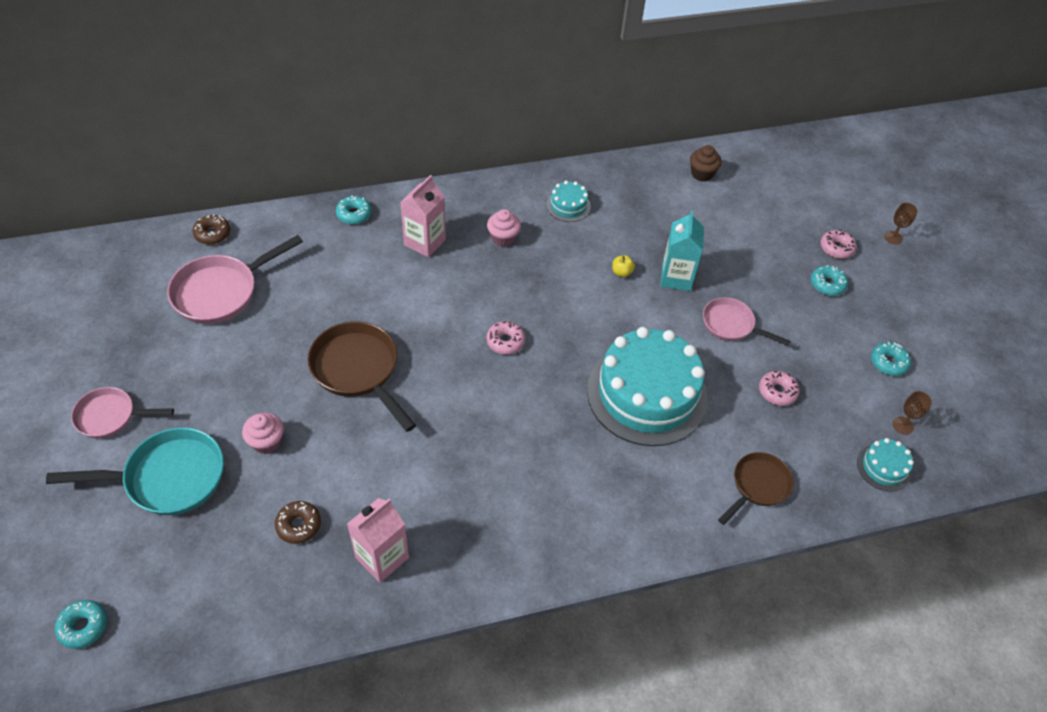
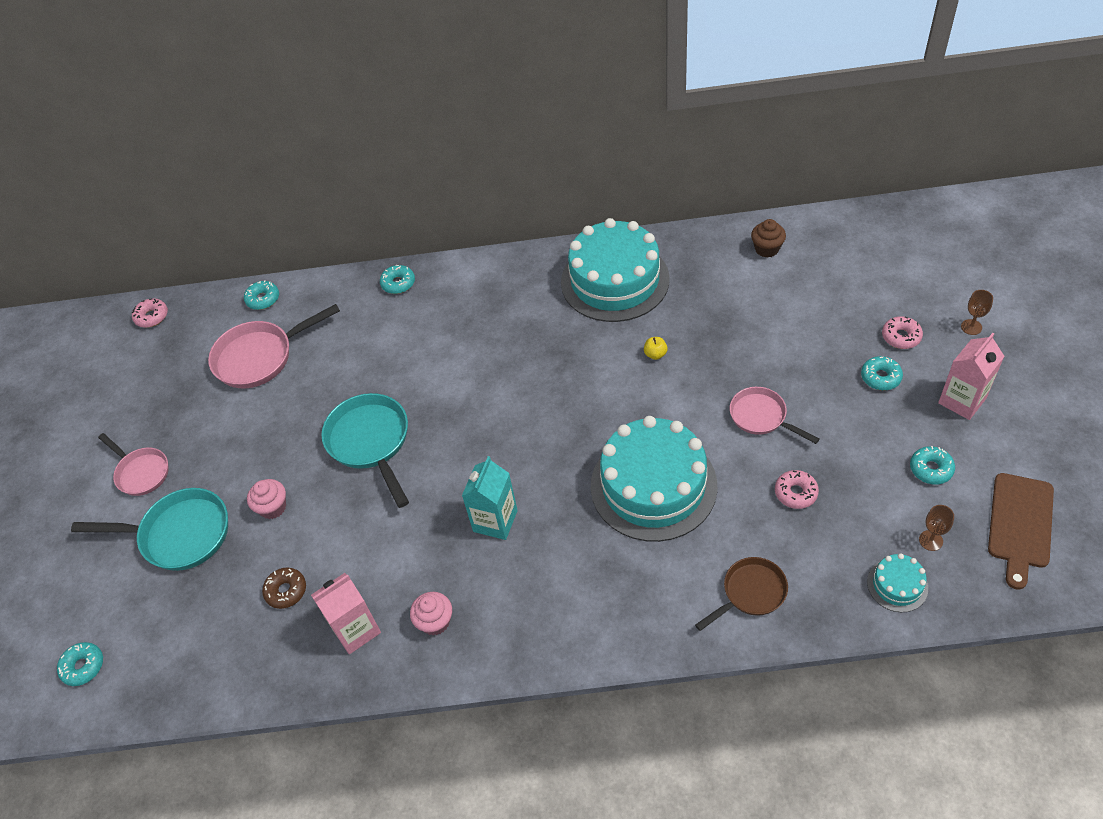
camera: 20 degrees right, 0 degrees up
(110, 416) = (141, 472): pink pan -> pink pan turned 150 degrees counterclockwise
(212, 234) = (263, 299): brown donut -> turquoise donut
(358, 370) = (371, 442): brown pan -> turquoise pan
(424, 242) = (461, 314): pink carton -> pink carton (962, 401)
(503, 238) = (540, 313): pink cupcake -> pink cupcake (435, 622)
(505, 341) = (520, 421): pink donut -> pink donut (152, 317)
(568, 206) = (615, 280): turquoise cake -> turquoise cake, size x2.34
(676, 277) = (712, 362): turquoise carton -> turquoise carton (495, 521)
(973, 406) = (1020, 524): none -> brown cutting board

